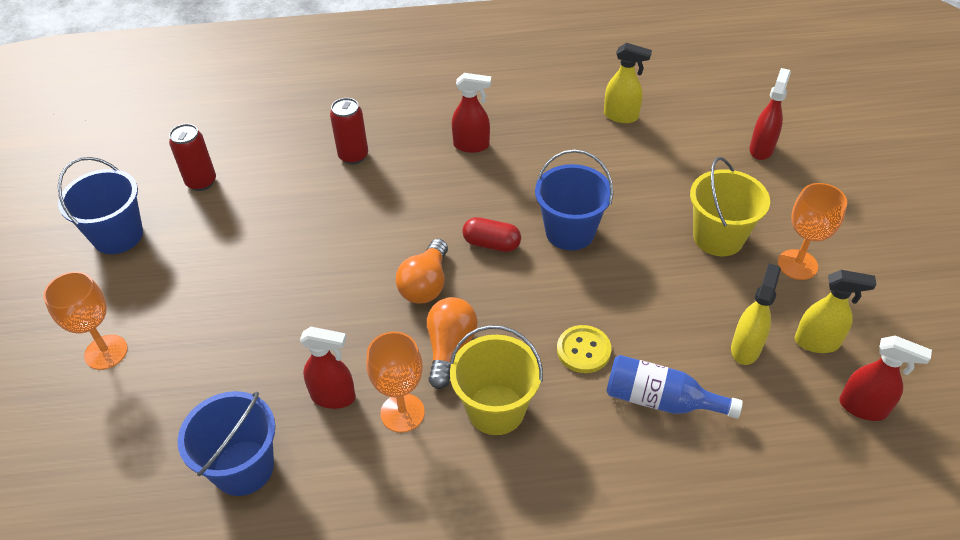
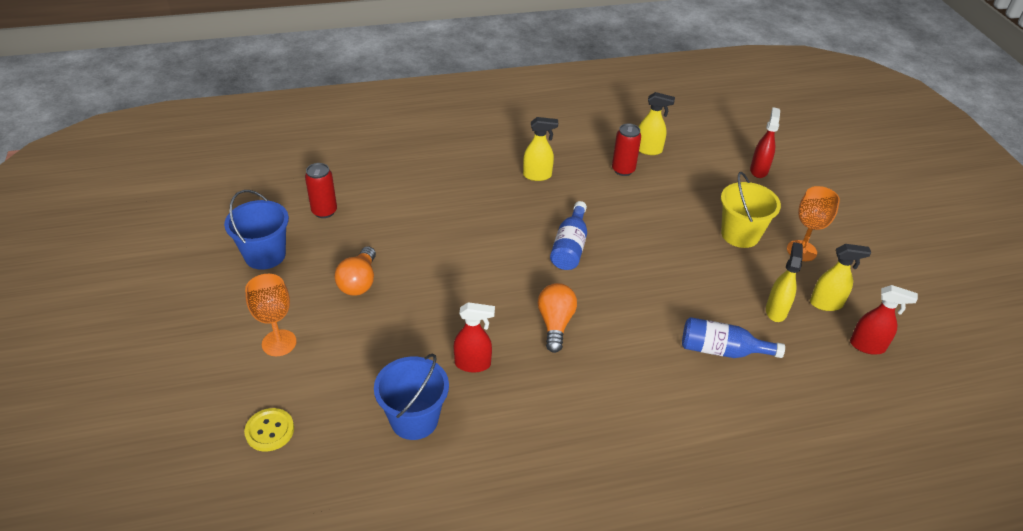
camera: 10 degrees left, 5 degrees down
(353, 156) = (445, 187): red can -> red can (623, 170)
(402, 413) = (529, 372): orange goblet -> none
(425, 284) = (525, 279): orange light bulb -> orange light bulb (359, 282)
(471, 145) = (537, 175): red spray bottle -> yellow spray bottle
(491, 244) = (570, 247): red capsule -> blue bottle
(496, 409) = (600, 365): yellow bucket -> none
(570, 232) = (628, 235): blue bucket -> none
(583, 350) = (657, 319): yellow button -> yellow button (270, 431)

